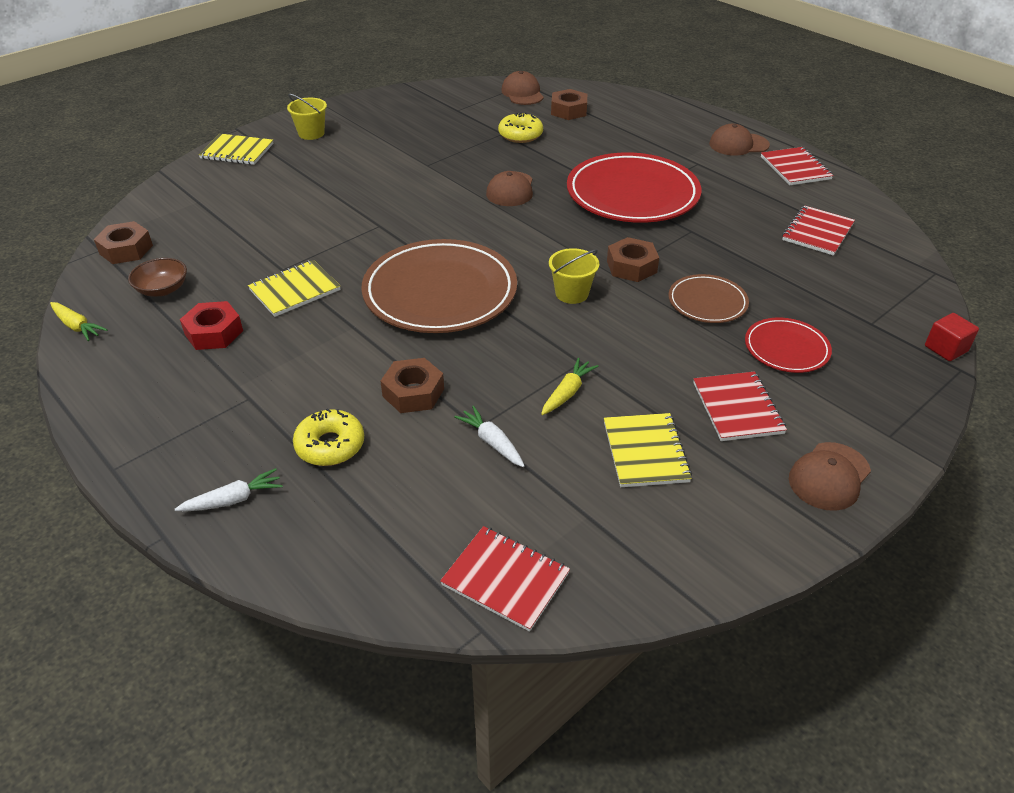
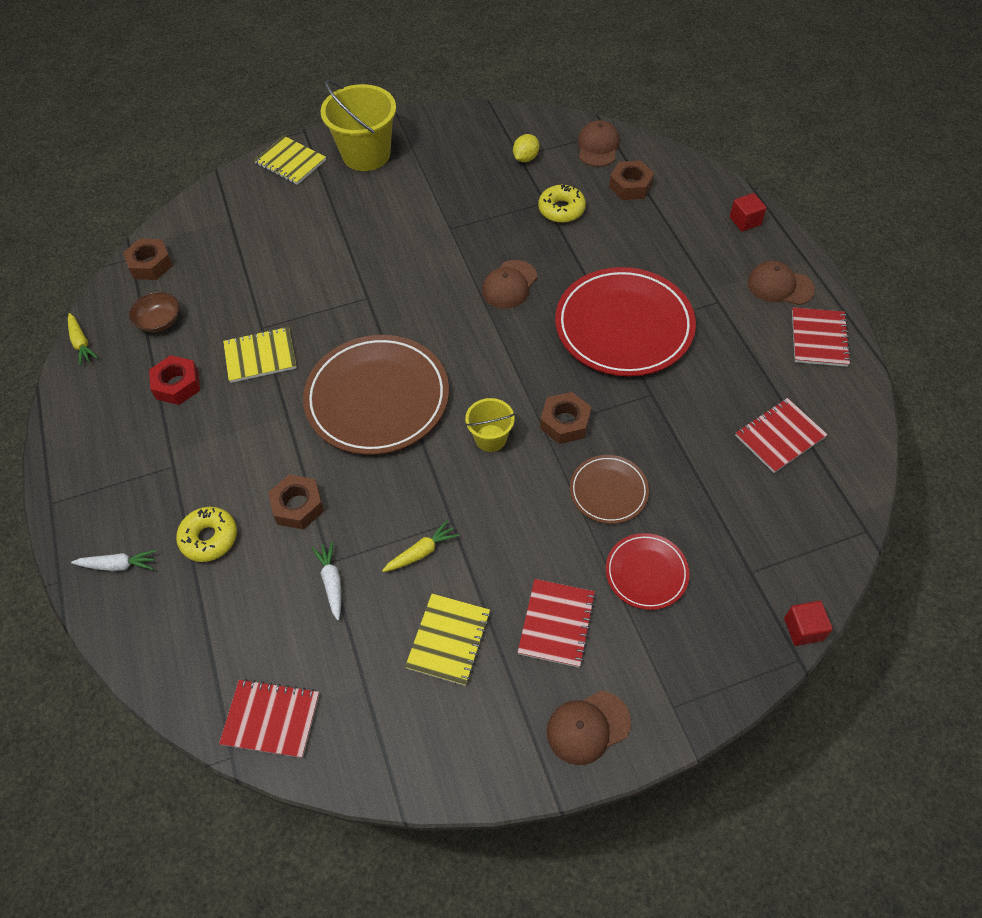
camera: 25 degrees right, 15 degrees up
(311, 133) = (366, 154): yellow bucket -> yellow bucket, size x1.88
(464, 110) = (525, 158): none -> yellow lemon
(505, 579) = (271, 719): red notebook -> red notebook turned 45 degrees counterclockwise
(679, 114) = (745, 221): none -> red cube

